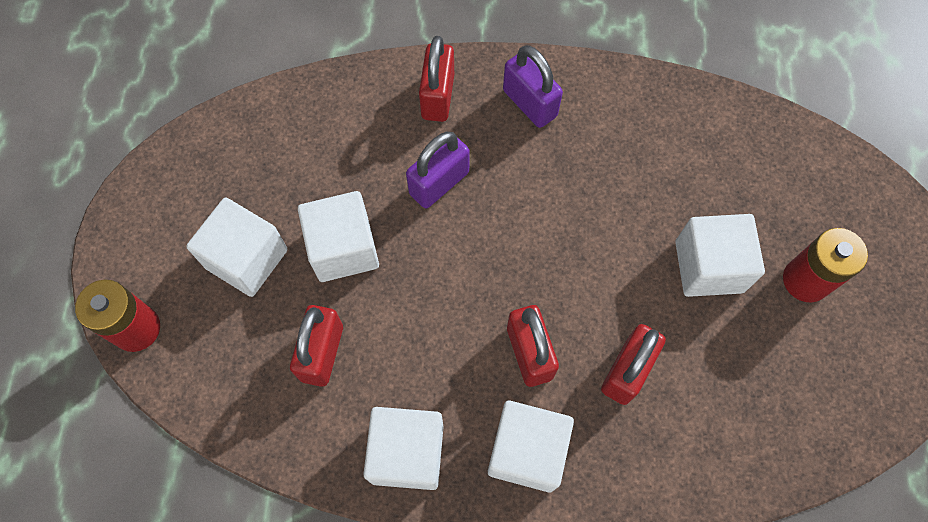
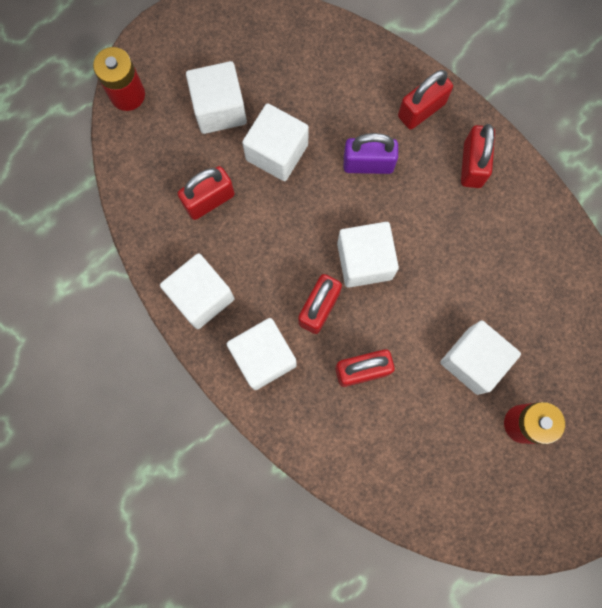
camera: 45 degrees right, 10 degrees up
(525, 270) = (364, 261): none -> white cube
(529, 103) = (472, 165): purple padlock -> red padlock

